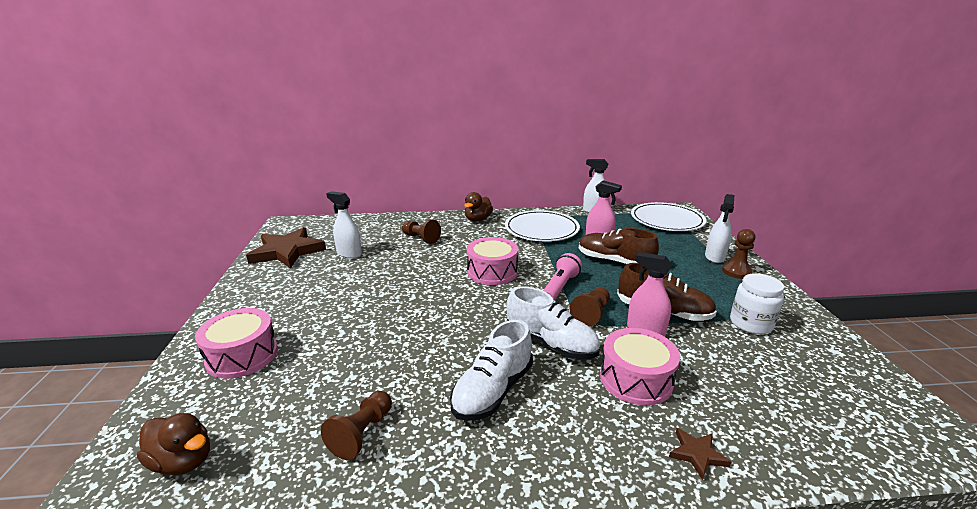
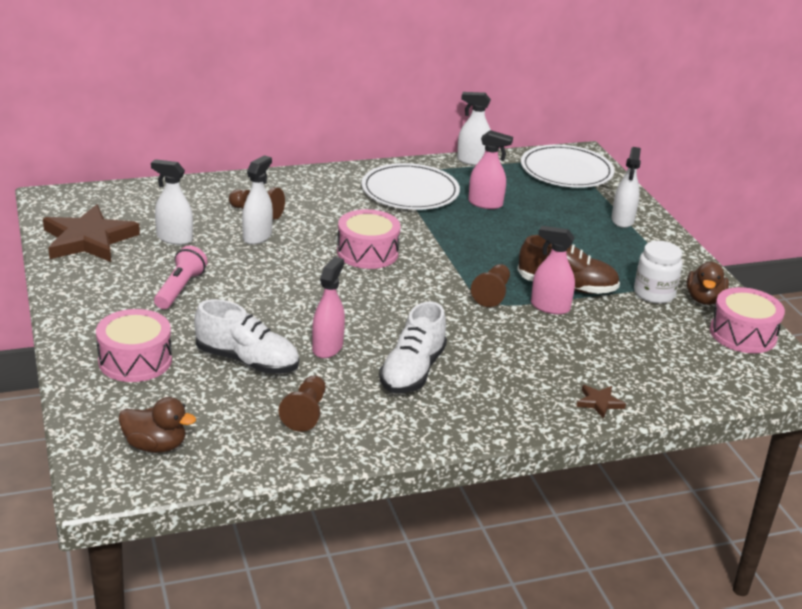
camera: 15 degrees left, 5 degrees up
(411, 255) = (257, 236): none -> white spray bottle
(420, 356) = (327, 347): none -> pink spray bottle
(478, 219) = (320, 180): brown duck -> brown duck (704, 299)
(551, 343) = (456, 326): white shoe -> white shoe (247, 361)
(560, 287) = (452, 266): pink flashlight -> pink flashlight (180, 289)
(614, 261) = (508, 232): brown shoe -> none
(635, 379) = (544, 351): pink drum -> pink drum (743, 334)
(736, 272) = (645, 237): brown pawn -> none

